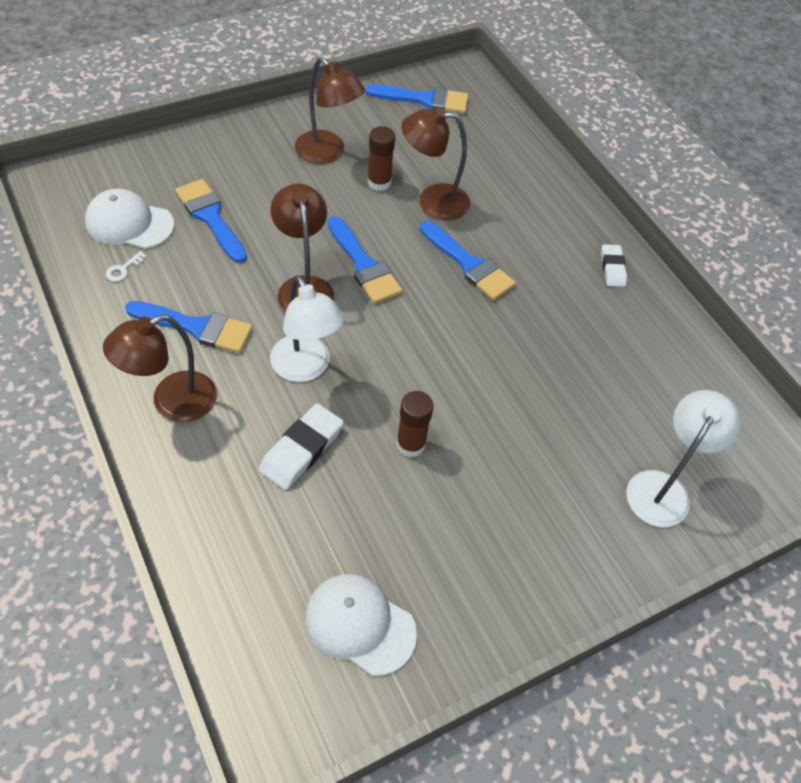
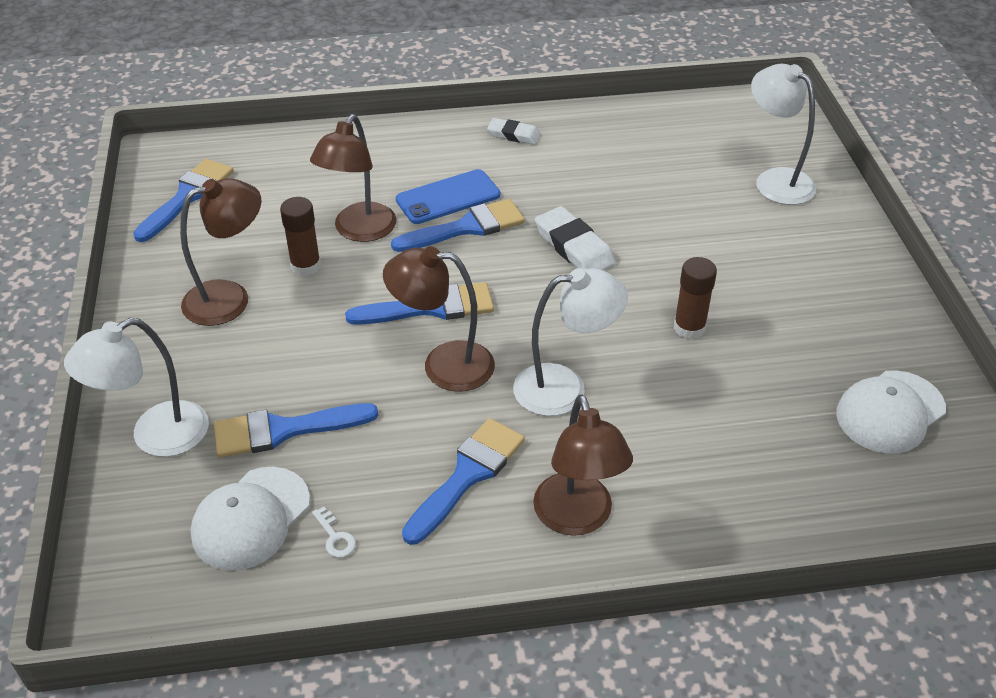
camera: 65 degrees left, 10 degrees down
(186, 158) = (155, 436): none -> white lamp
(301, 449) = (675, 413): white eraser -> white eraser (574, 247)
(501, 244) = (448, 197): none -> blue phone

